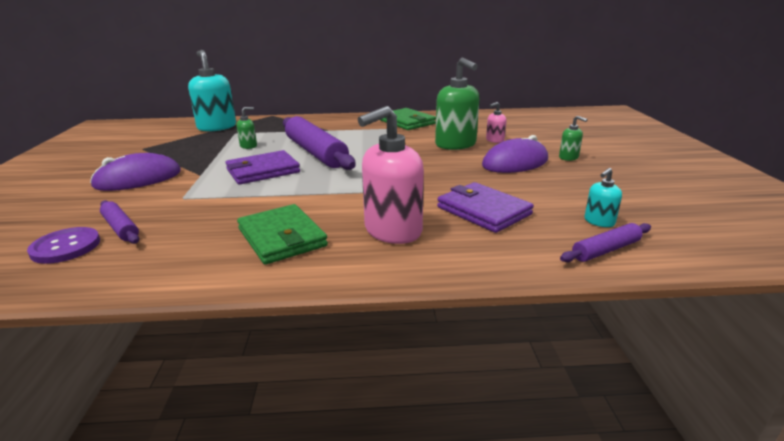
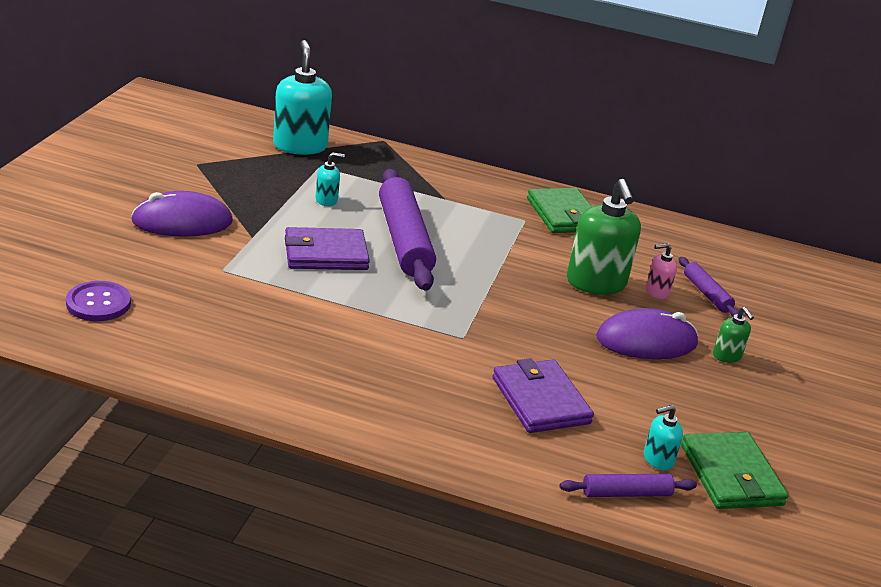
camera: 15 degrees right, 5 degrees up
(121, 228) = (152, 295): purple rolling pin -> purple rolling pin (706, 294)
(248, 146) = (326, 200): green soap dispenser -> turquoise soap dispenser
(282, 237) = (305, 362): green wallet -> green wallet (731, 475)
(392, 231) = (421, 392): pink soap dispenser -> none

